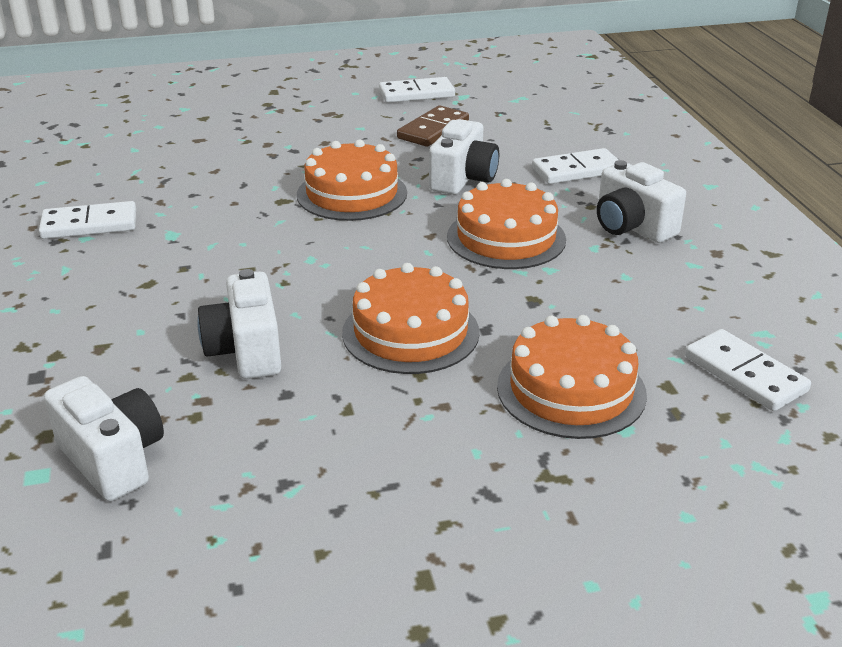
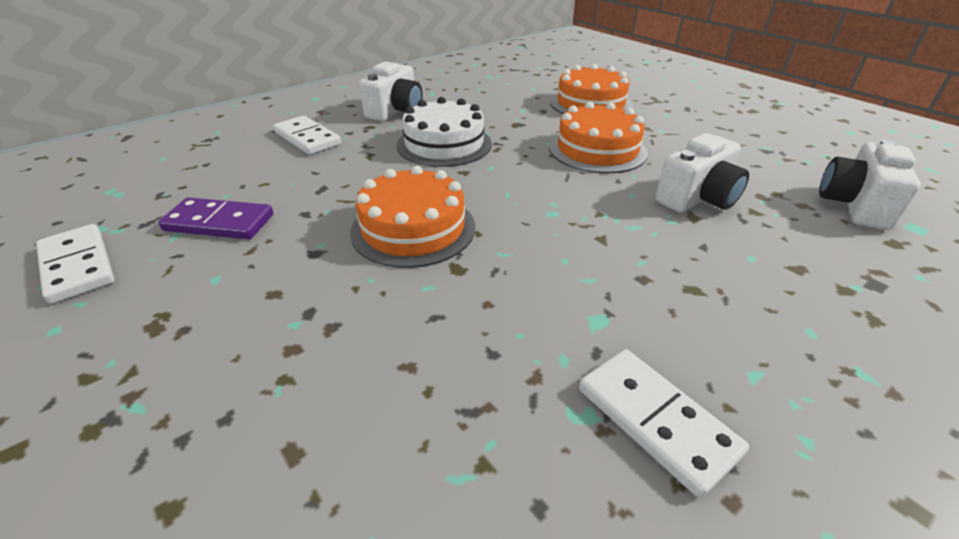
camera: 115 degrees left, 5 degrees up
(433, 130) = (219, 223): brown domino -> purple domino
(463, 179) = (347, 180): white camera -> none
(506, 238) = (444, 144): orange cake -> white cake
(745, 374) = (529, 76): white domino -> none

